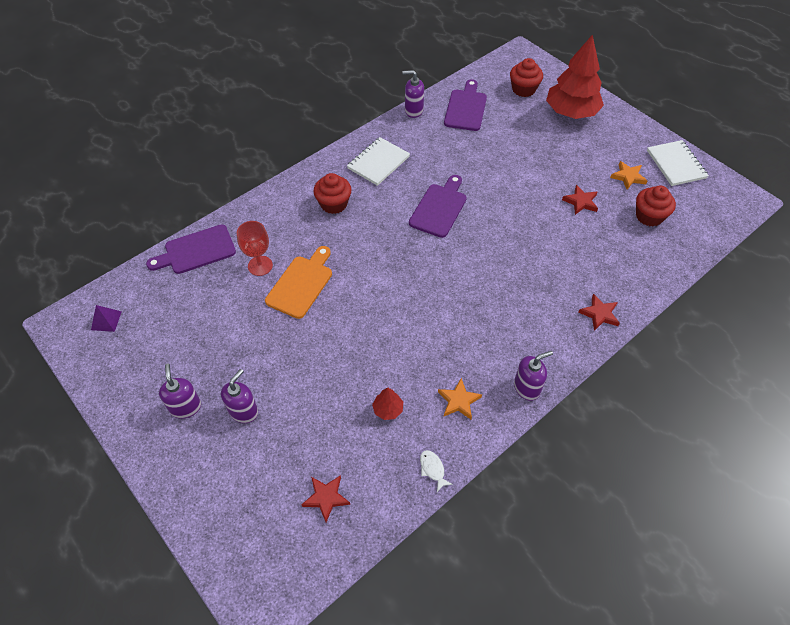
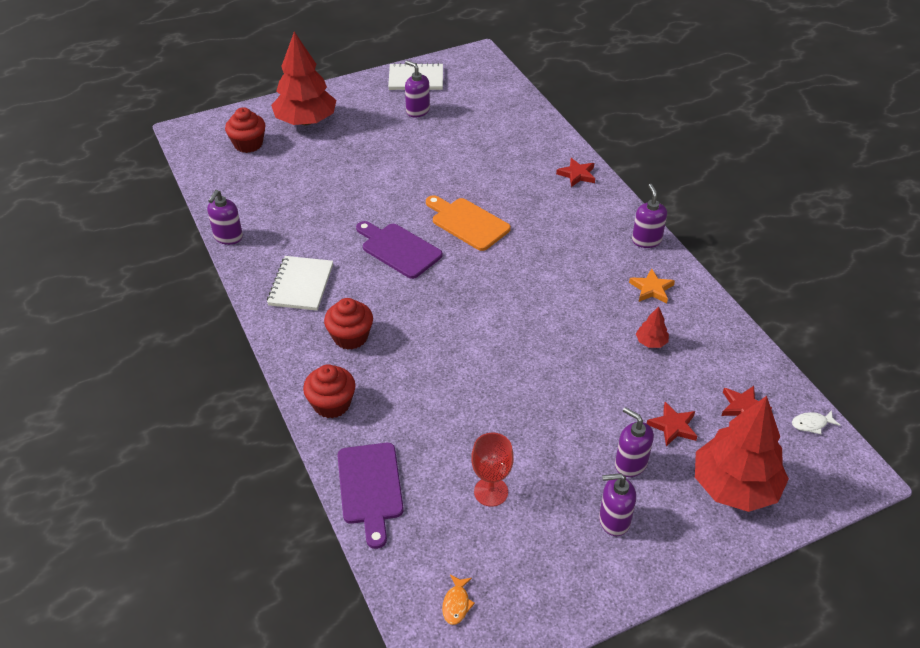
camera: 75 degrees left, 10 degrees down
(106, 320) = (456, 604): purple pyramid -> orange fish
(232, 497) = (735, 486): none -> red tree
(260, 266) = (422, 422): red goblet -> red goblet (491, 492)
(301, 284) = (465, 387): orange cutting board -> orange cutting board (468, 223)
(378, 162) = (301, 285): white notebook -> white notebook turned 45 degrees clockwise
(432, 469) = (722, 323): white fish -> white fish (811, 424)
(466, 108) = (251, 194): purple cutting board -> none
(581, 202) = (436, 149): red star -> red star (673, 426)
(628, 177) = (417, 111): orange star -> purple soap dispenser
(649, 216) = (473, 113): red cupcake -> red cupcake (332, 404)

